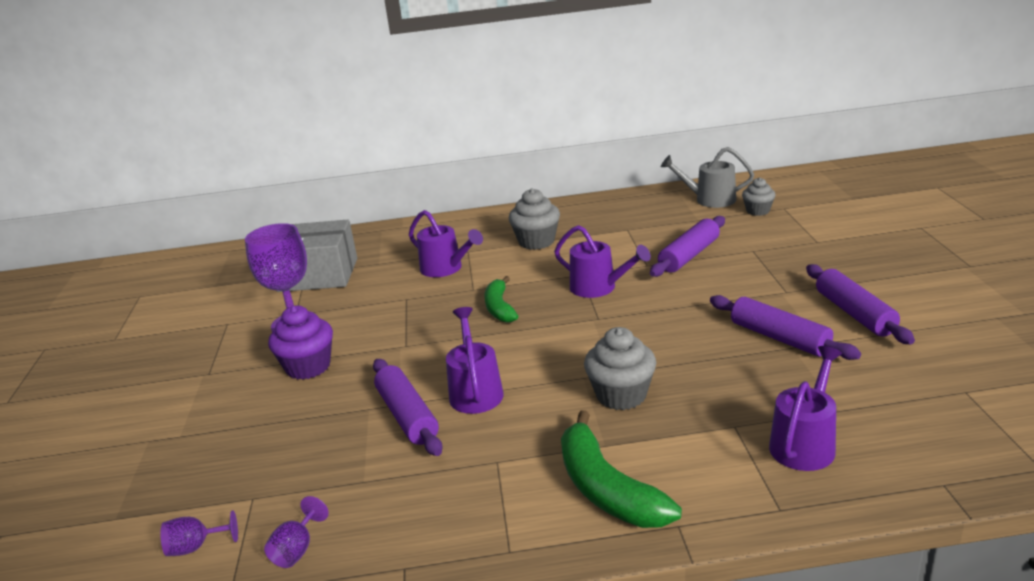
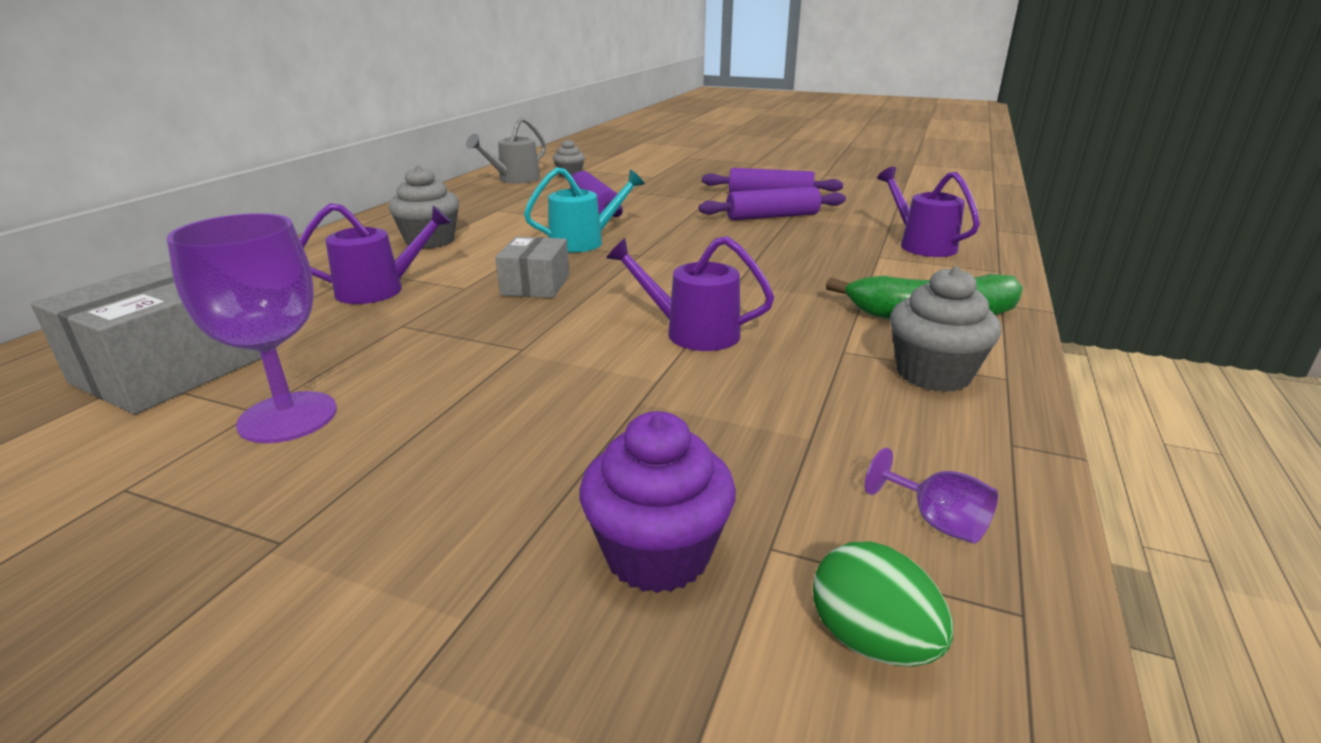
camera: 65 degrees left, 0 degrees up
(196, 547) = (871, 641): purple goblet -> green egg
(308, 367) = (450, 428): purple cupcake -> purple cupcake (657, 554)
(407, 416) = (693, 380): purple rolling pin -> none
(500, 308) = (535, 285): green banana -> grey box
(599, 288) = (584, 242): purple watering can -> turquoise watering can
(621, 395) = (787, 277): grey cupcake -> grey cupcake (933, 374)

